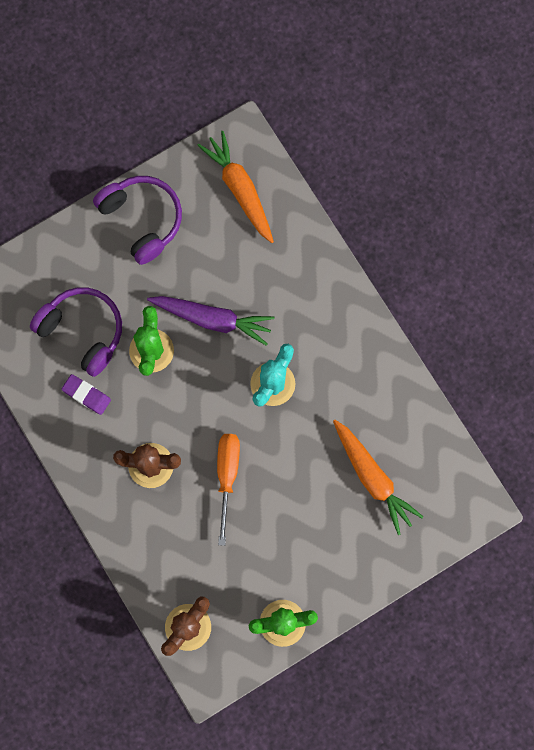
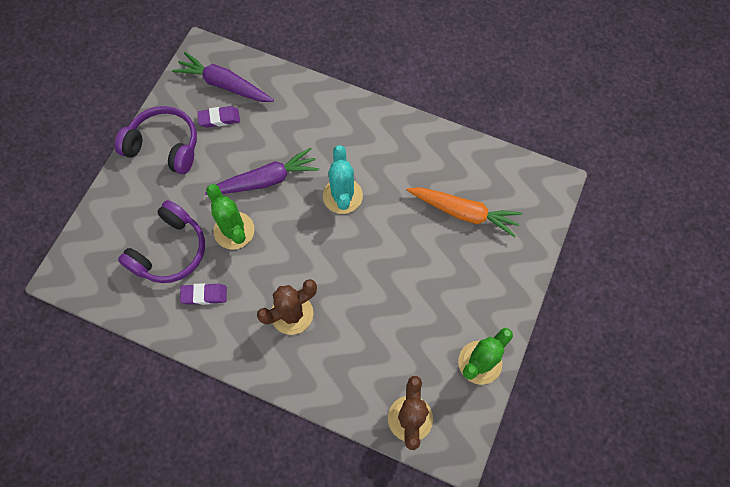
camera: 35 degrees left, 10 degrees down
(82, 331) = (170, 251): purple headphones -> purple headphones turned 120 degrees clockwise
(211, 224) = (219, 119): none -> purple eraser
(227, 476) = (356, 282): orange screwdriver -> none
(240, 190) = (224, 85): orange carrot -> purple carrot

